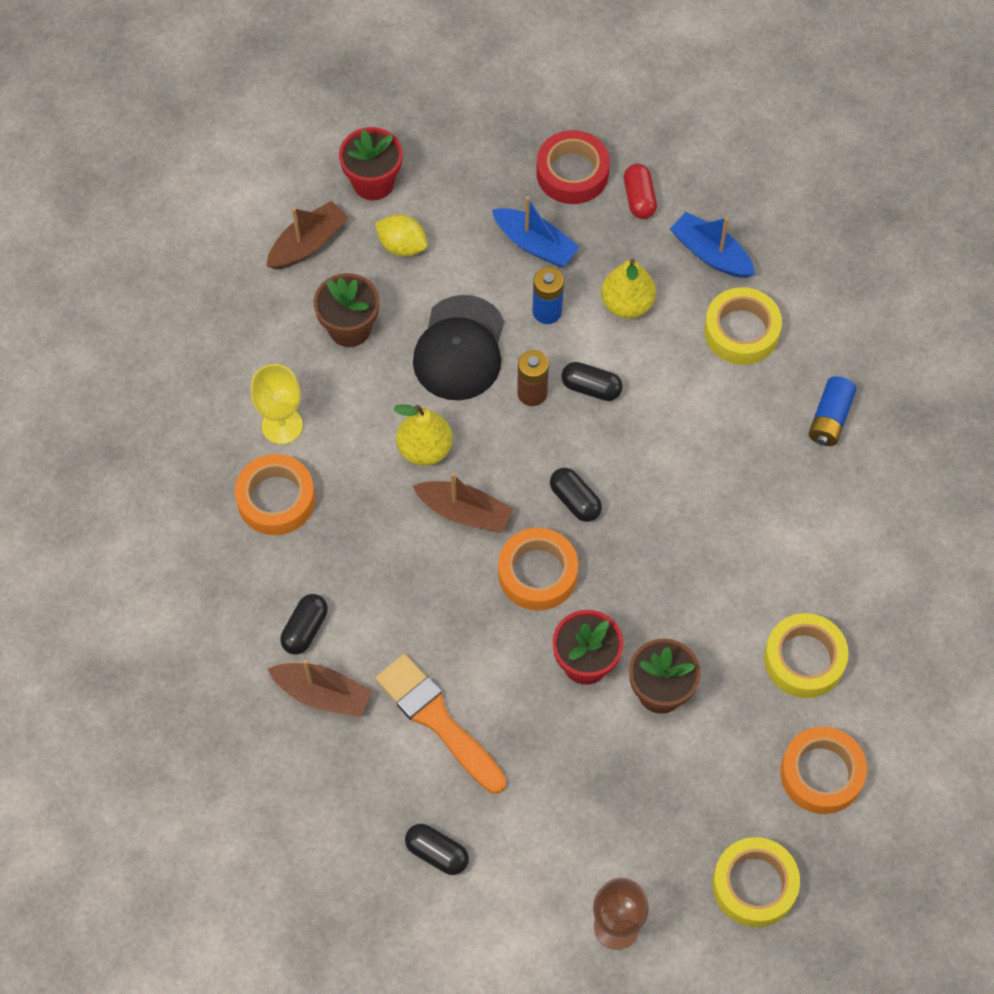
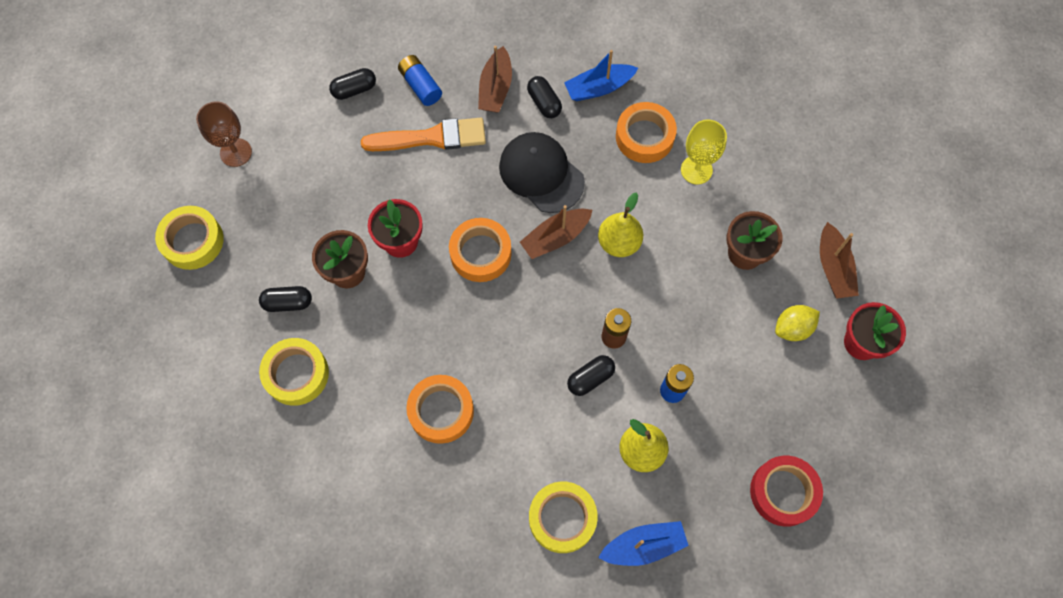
camera: 125 degrees right, 5 degrees up
(322, 694) = (495, 88): brown boat -> brown boat turned 45 degrees counterclockwise
(460, 348) = (681, 313): black cap -> black cap (541, 174)
(535, 244) = (735, 420): blue boat -> blue boat (599, 88)
(575, 500) = (514, 310): black capsule -> black capsule (288, 303)
(639, 198) = (728, 527): red capsule -> none
(821, 774) = (220, 328): orange tape -> orange tape (441, 411)
(830, 418) = (448, 528): blue battery -> blue battery (420, 86)

